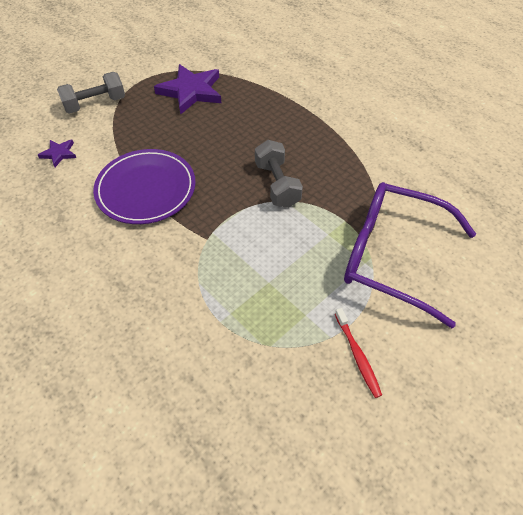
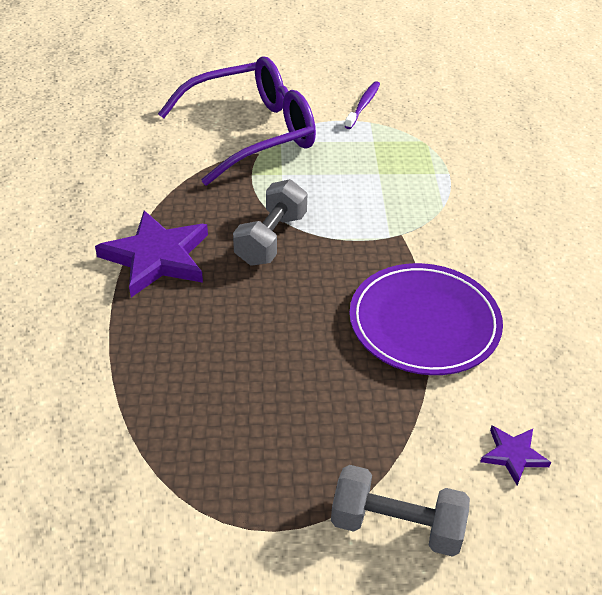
camera: 140 degrees left, 10 degrees down
(191, 91) = (222, 440): purple star -> purple star (157, 257)
(357, 355) = (363, 105): red toothbrush -> purple toothbrush
(392, 256) = (252, 133): purple glasses -> purple glasses turned 90 degrees counterclockwise

